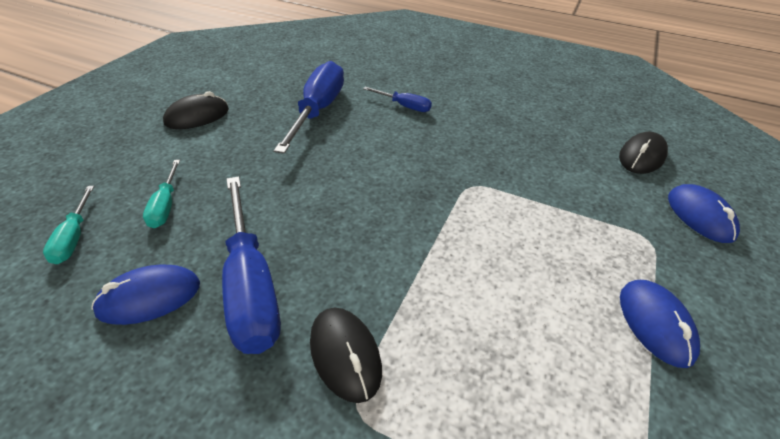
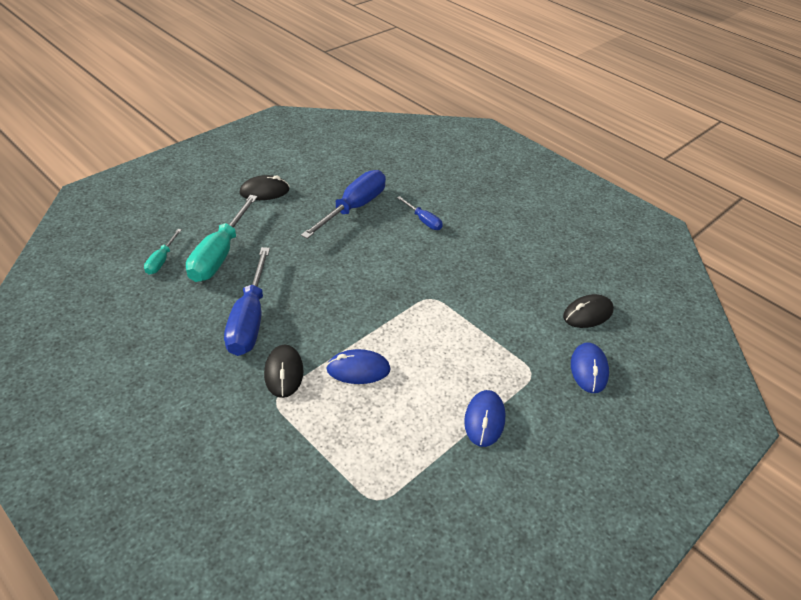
camera: 20 degrees right, 0 degrees up
(149, 297) = (192, 309): blue mouse -> blue mouse (358, 369)
(165, 206) = (219, 255): turquoise screwdriver -> turquoise screwdriver, size x2.01

